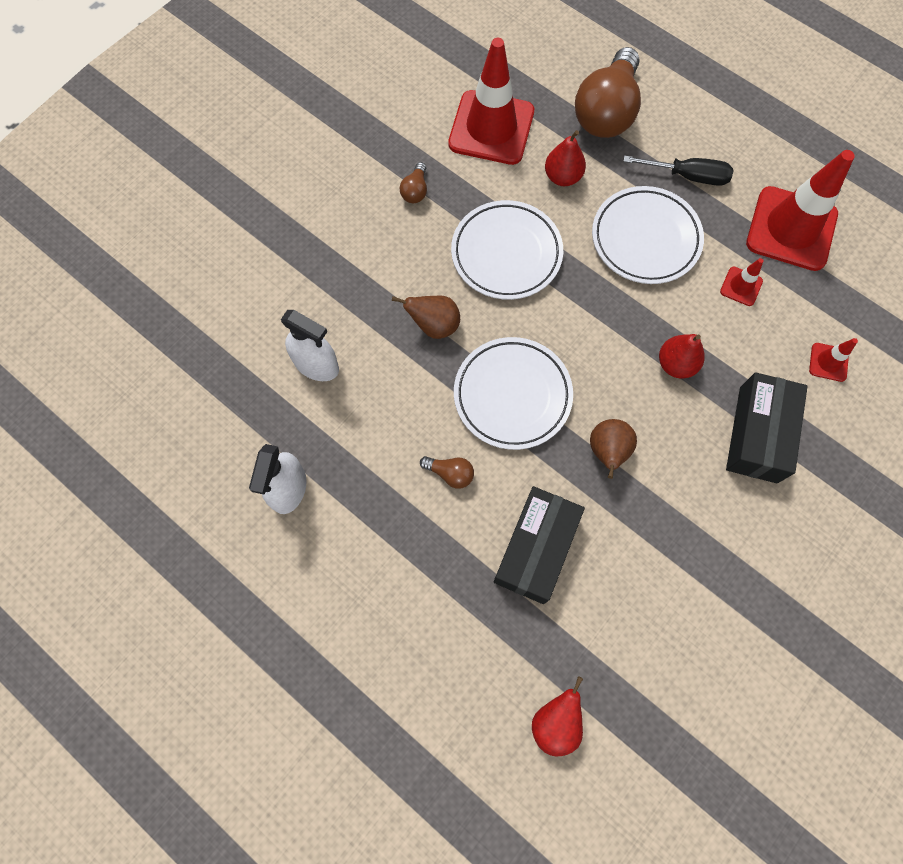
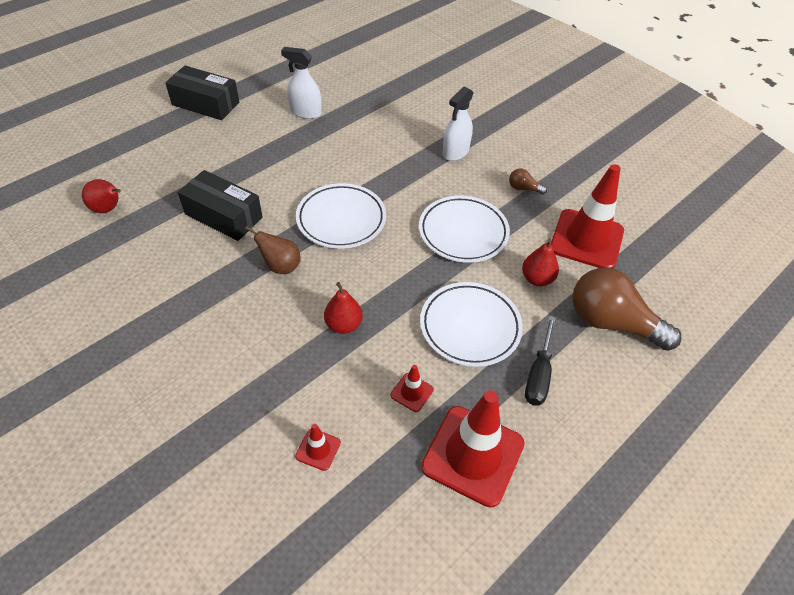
camera: 95 degrees right, 20 degrees down
(316, 364) = (387, 129): white spray bottle -> white spray bottle (455, 152)
(434, 325) = (406, 186): brown pear -> none
(450, 473) = (292, 181): brown light bulb -> none
(758, 434) = (264, 371): black box -> black box (205, 104)

